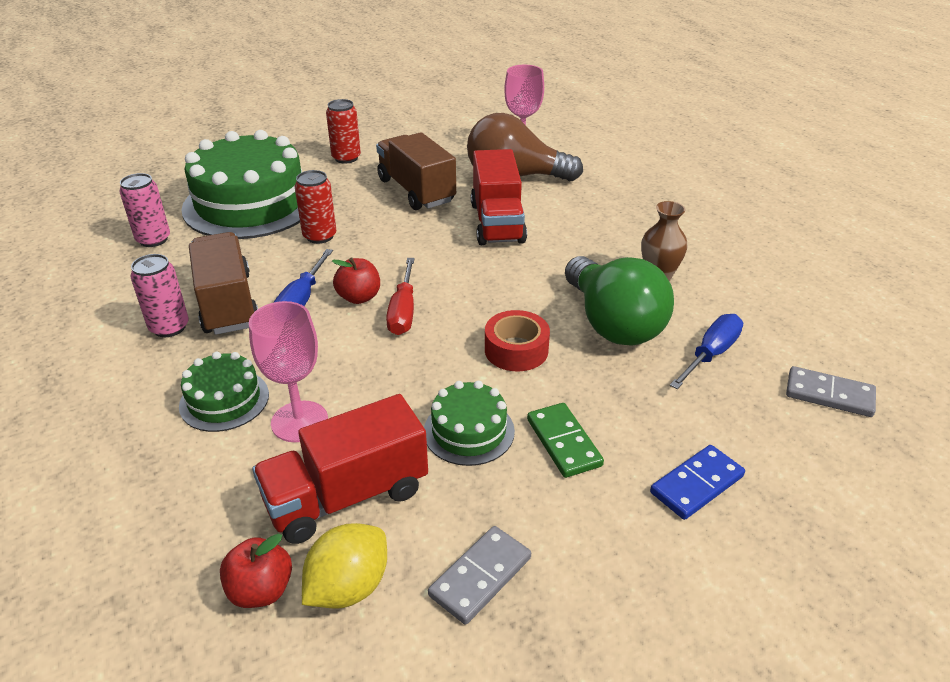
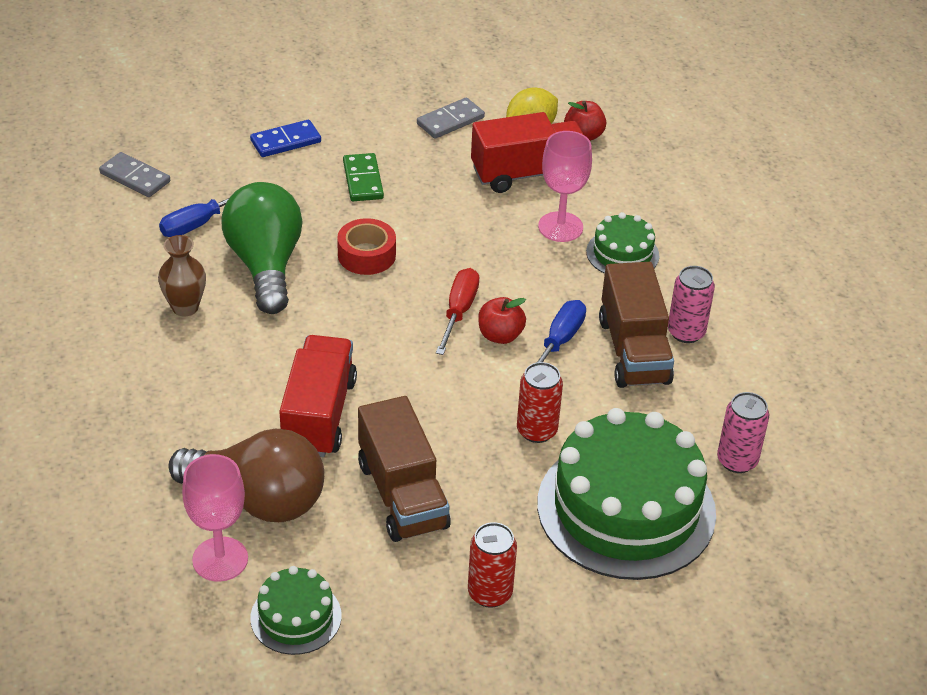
camera: 170 degrees left, 5 degrees up
(469, 431) = (430, 199): green cake -> green cake (296, 617)

